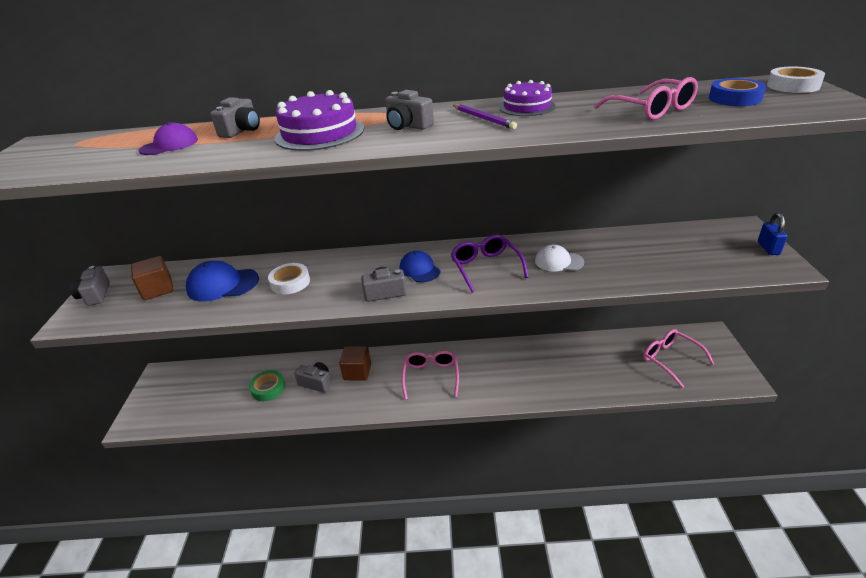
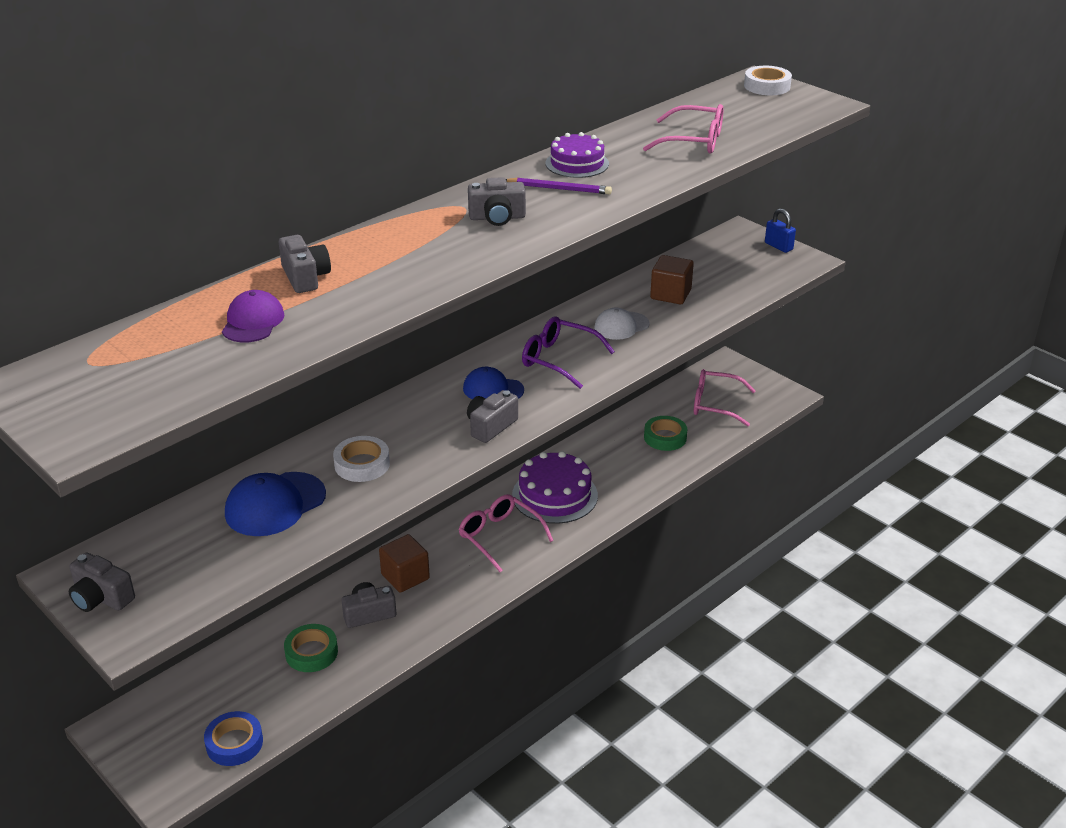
camera: 45 degrees left, 0 degrees up
(157, 289) = (189, 549): brown cube -> brown cube (670, 294)
(319, 133) = (416, 253): purple cake -> purple cake (554, 495)
(607, 365) = (665, 437): none -> green tape
(735, 98) = (741, 112): blue tape -> blue tape (234, 743)

